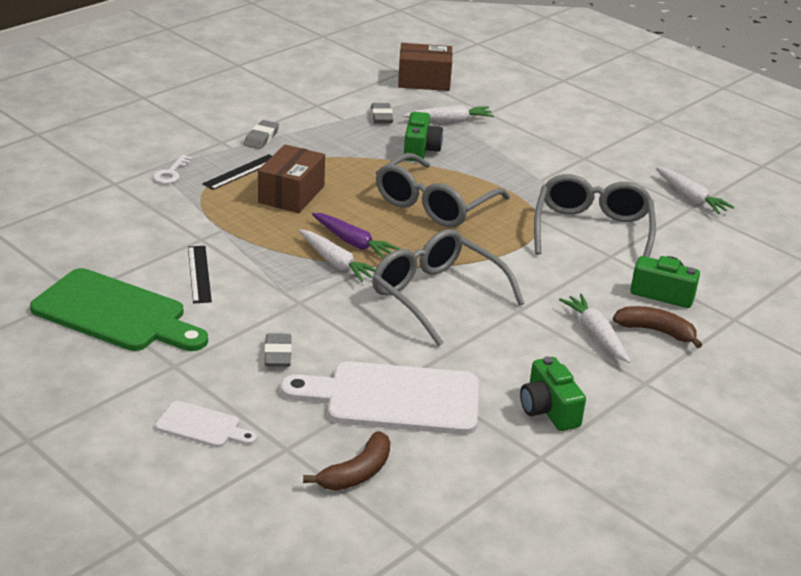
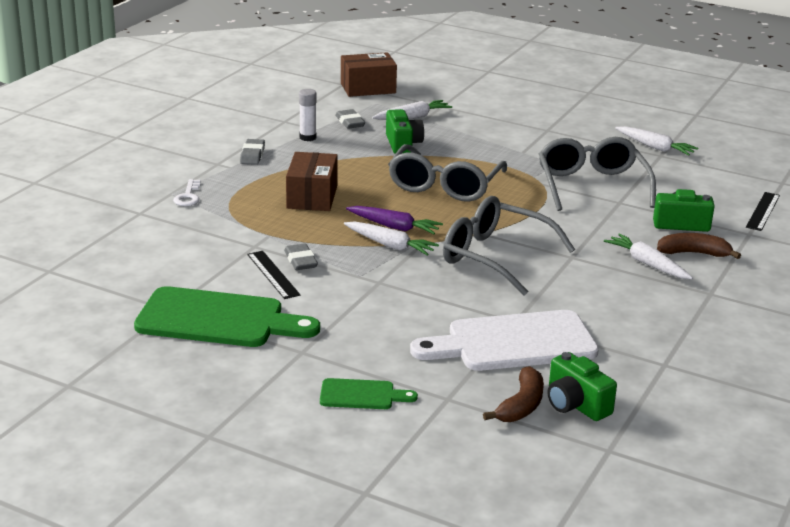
camera: 15 degrees left, 5 degrees down
(202, 426) = (361, 395): white cutting board -> green cutting board
(241, 172) = (253, 186): black ruler -> black ruler (763, 211)
(278, 354) = (389, 326): grey eraser -> grey eraser (300, 261)
(328, 127) = (307, 137): none -> white glue stick
(548, 410) = (647, 328): green camera -> green camera (575, 404)

